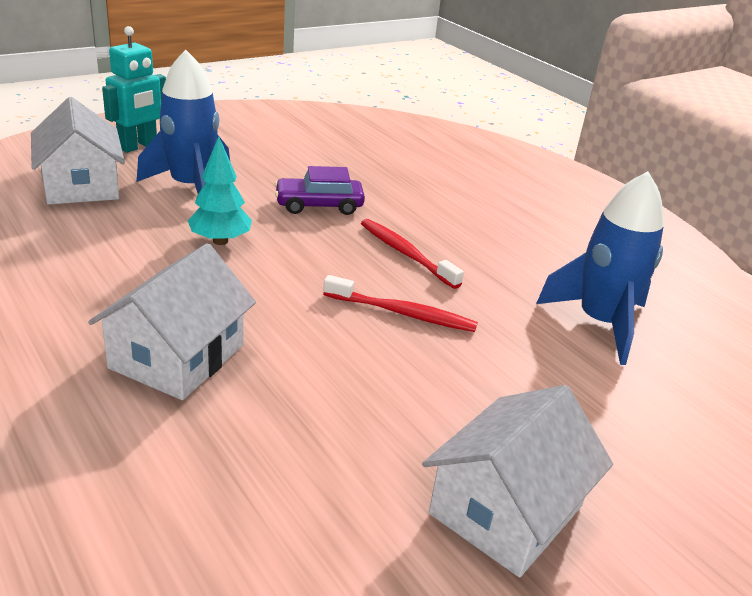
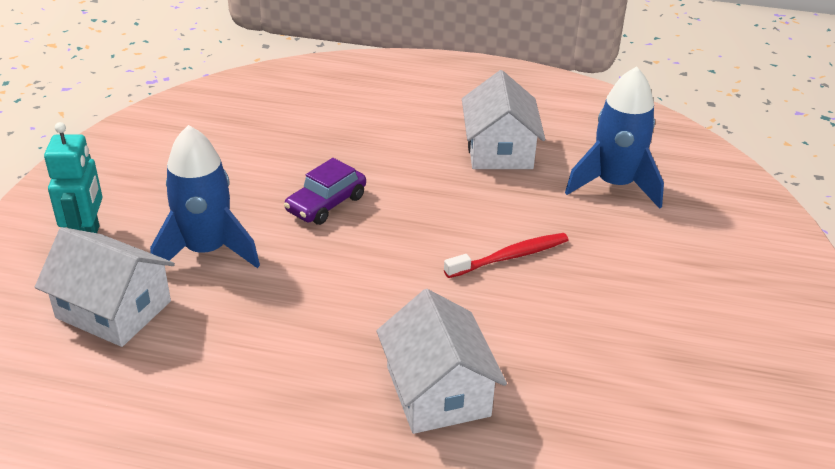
camera: 40 degrees left, 5 degrees up
(220, 241) = (312, 284): turquoise tree -> none
(406, 254) = (444, 208): red toothbrush -> none
(506, 509) = (727, 343): white house -> white house (499, 150)

